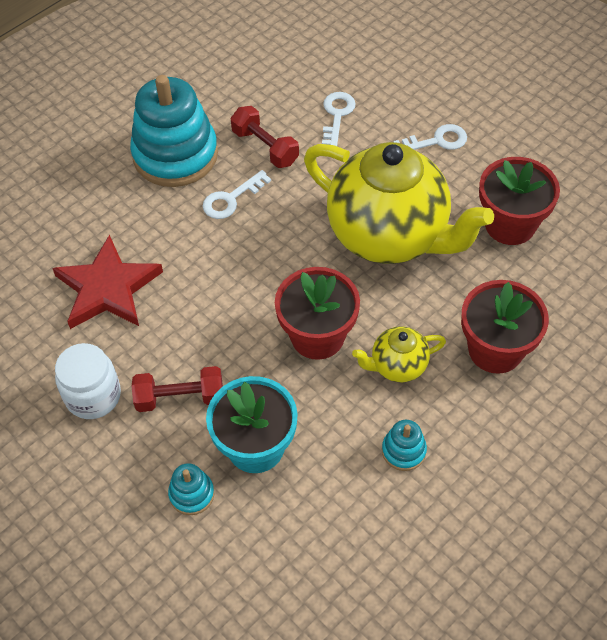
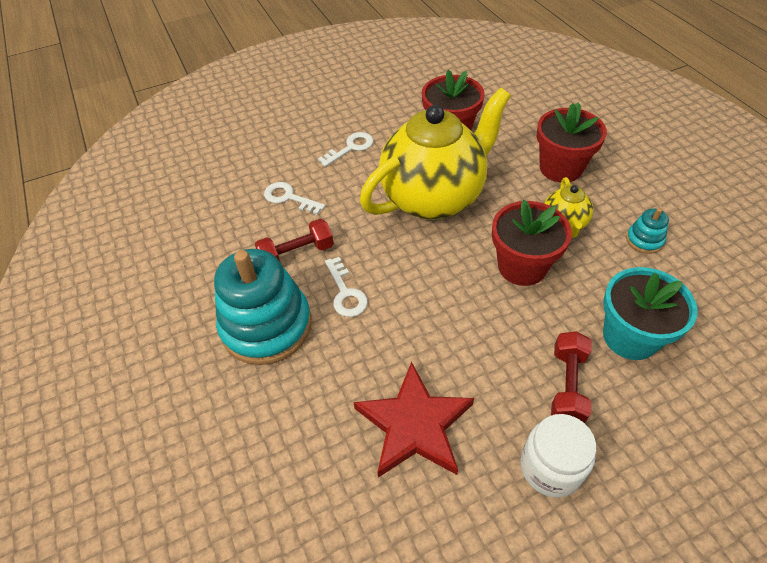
camera: 70 degrees left, 5 degrees down
(191, 494) = (677, 399): turquoise stacking toy -> none
(437, 141) = (351, 148): white key -> white key turned 45 degrees clockwise

